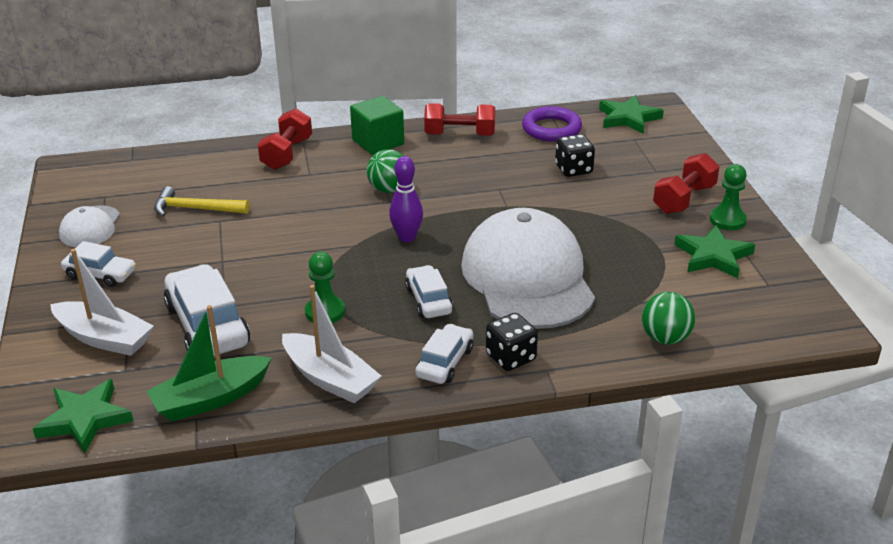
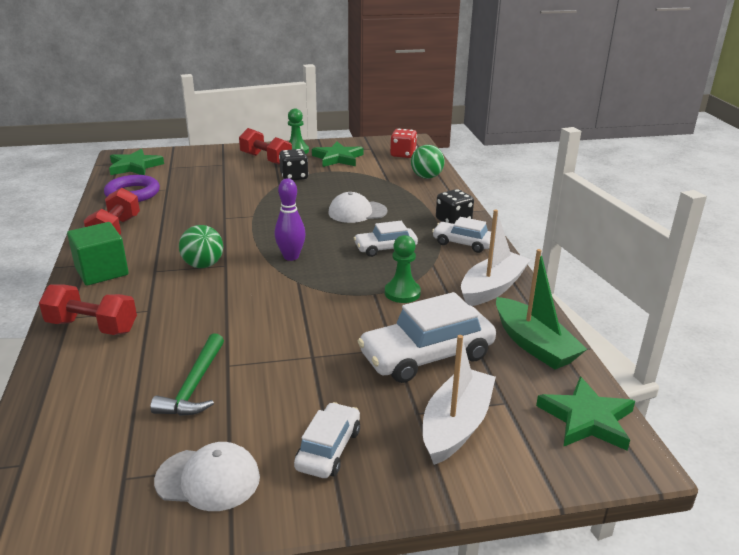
camera: 90 degrees left, 5 degrees down
(195, 209) = (194, 386): yellow hammer -> green hammer
(527, 277) = (357, 212): white cap -> white cap, size x0.47
(573, 169) = (207, 189): black dice -> black dice (294, 177)
(754, 316) = (403, 154): none -> red dice

